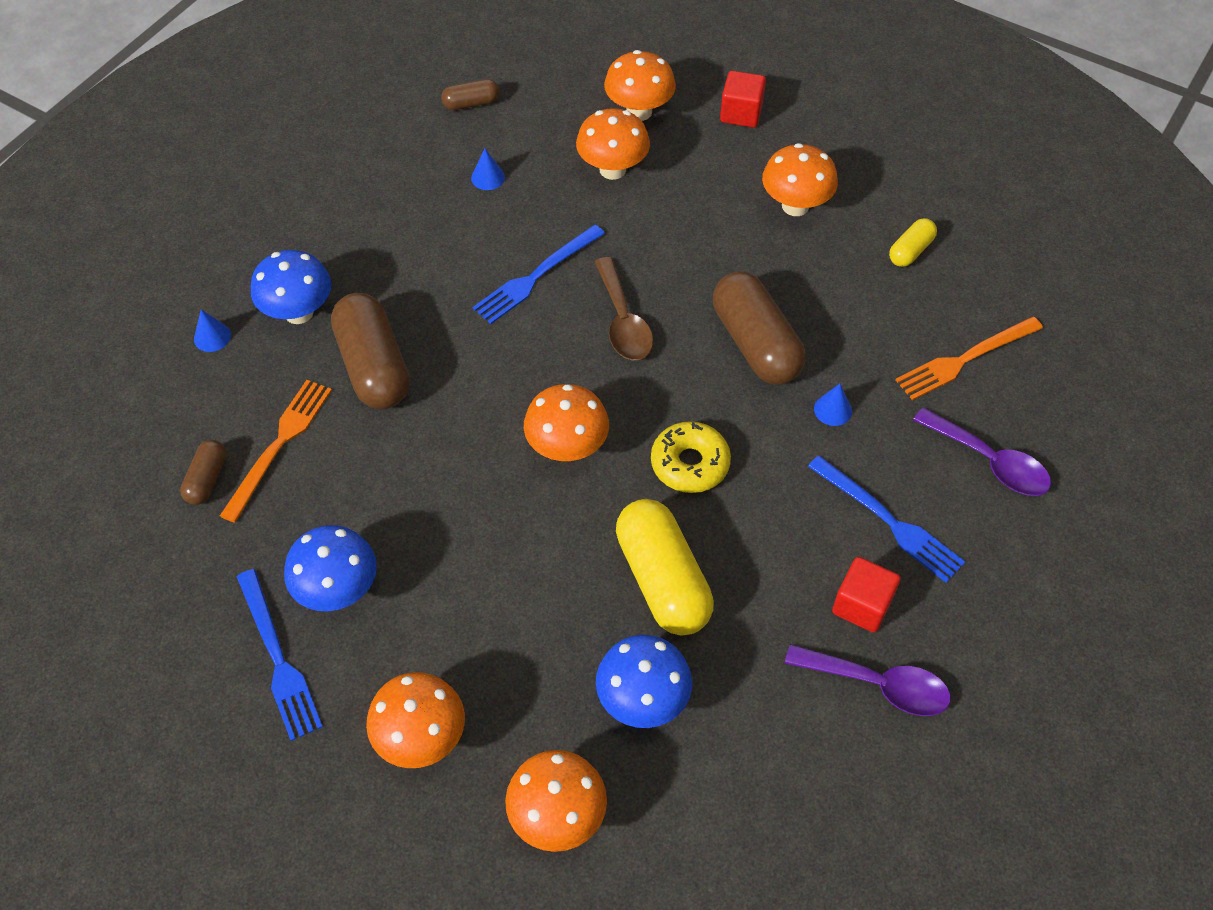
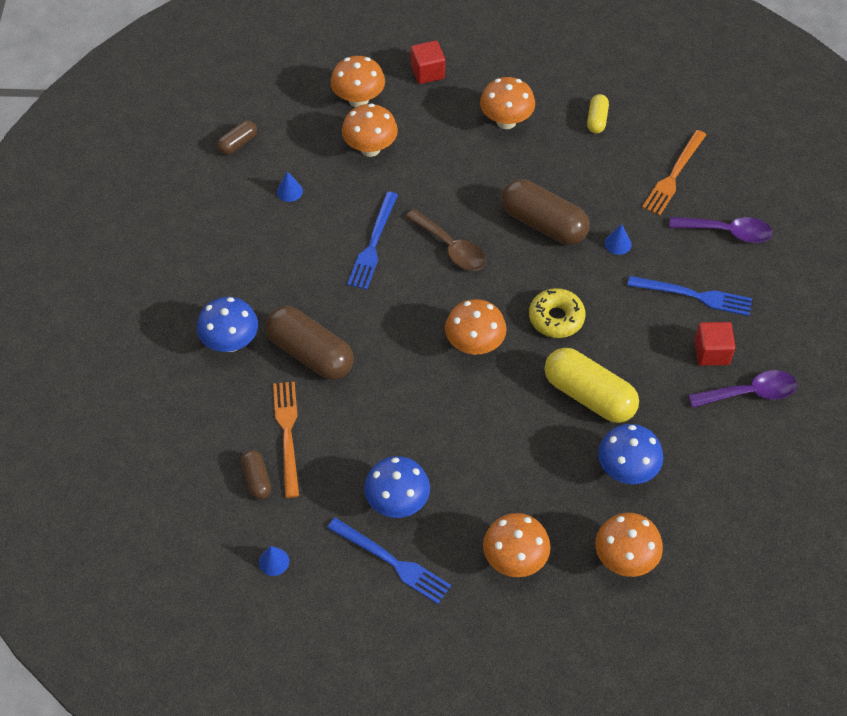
camera: 30 degrees left, 0 degrees up
(212, 337) = (183, 387): blue cone -> blue cone (273, 561)

